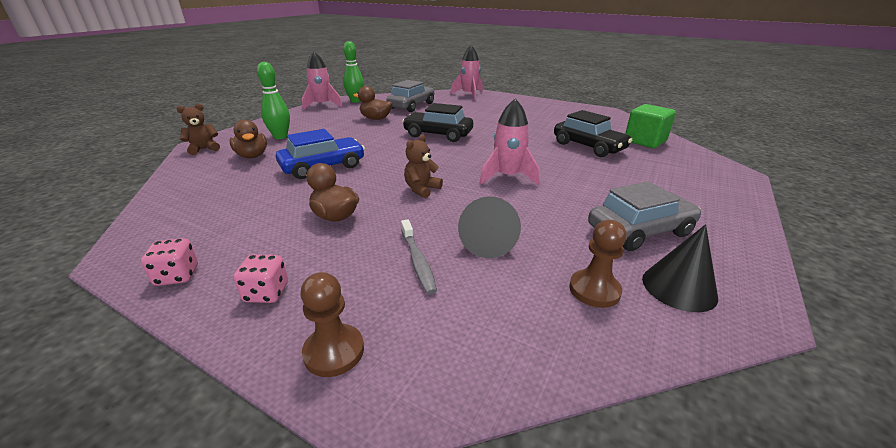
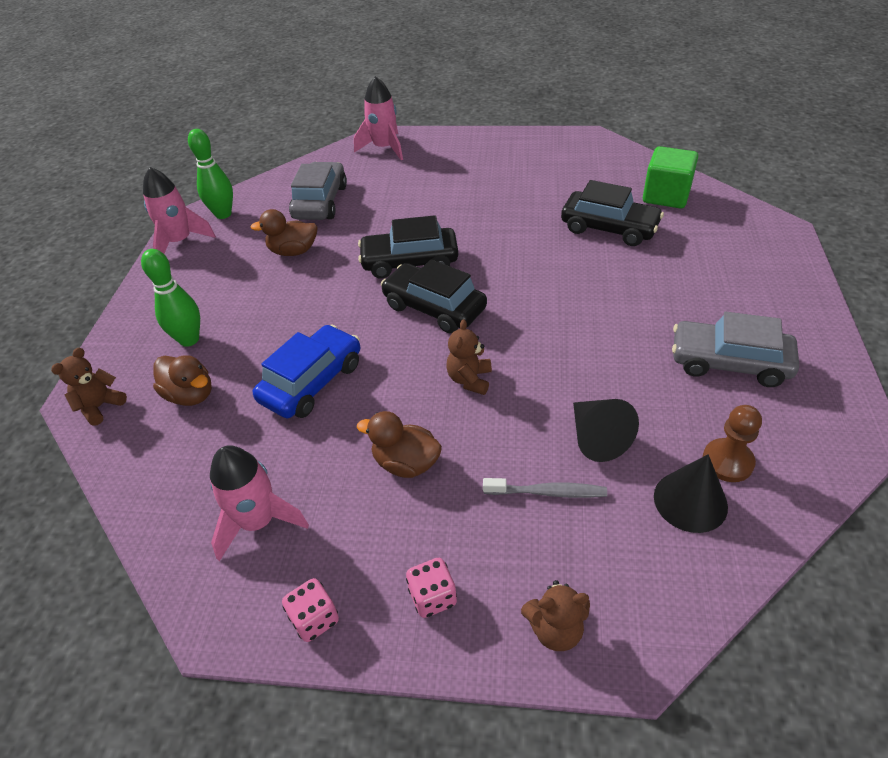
camera: 20 degrees left, 15 degrees up
(334, 351) = (555, 629): brown pawn -> brown teddy bear
(418, 261) = (548, 492): grey toothbrush -> grey toothbrush turned 45 degrees counterclockwise
(433, 154) = (434, 308): none -> black car
(507, 177) = (551, 321): pink rocket -> pink rocket (258, 521)
(639, 231) = (729, 363): grey car -> grey car turned 120 degrees counterclockwise
(679, 287) = (793, 429): black cone -> black cone (690, 501)

